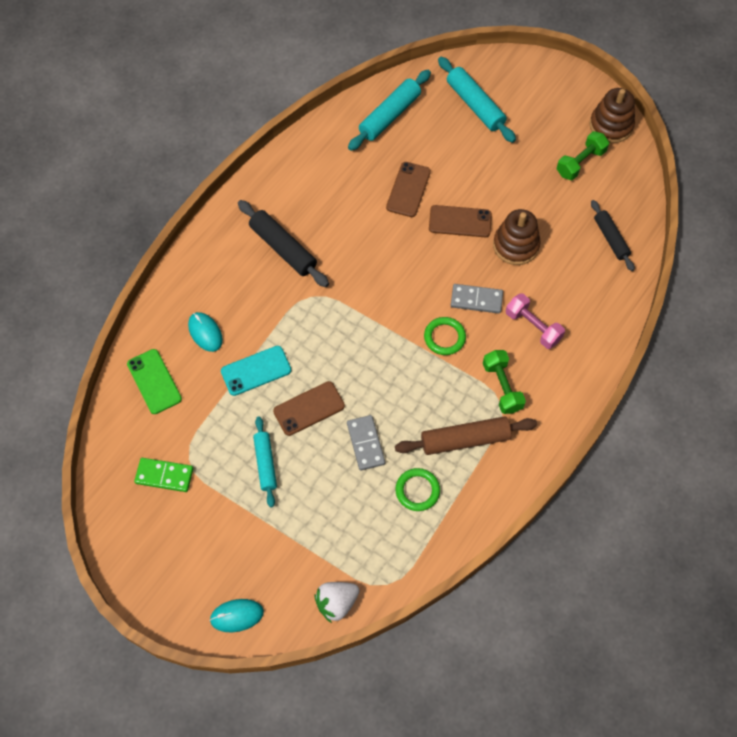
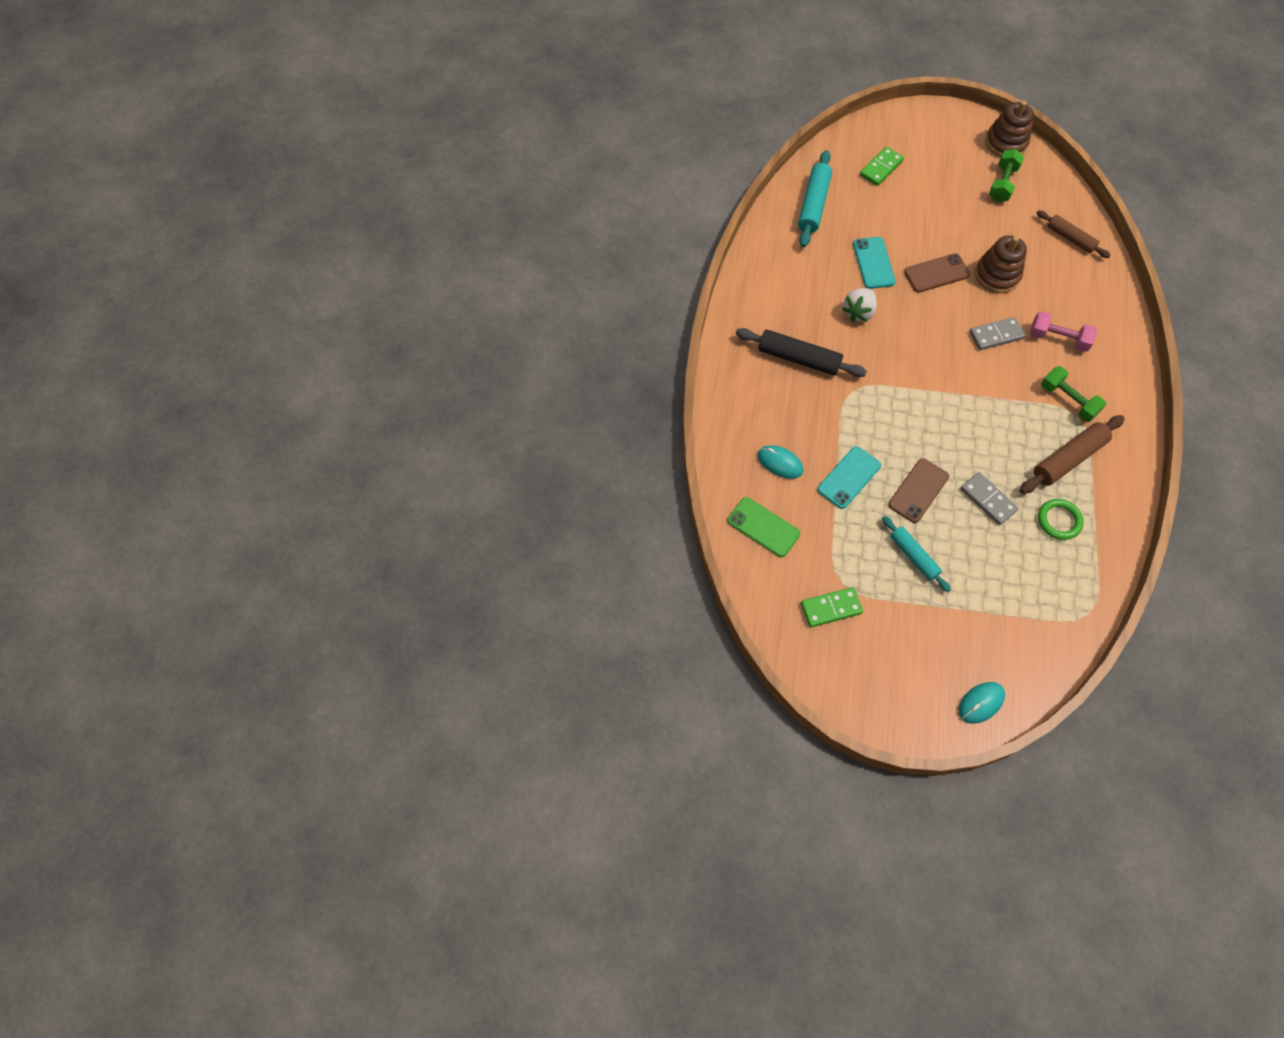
camera: 25 degrees left, 0 degrees up
(336, 603) = (1058, 650): white strawberry -> white strawberry (858, 312)
(408, 189) = (873, 263): brown phone -> turquoise phone
(444, 337) = (991, 378): green ring -> none
(475, 105) = (881, 168): turquoise rolling pin -> green domino
(610, 239) = (1070, 238): black rolling pin -> brown rolling pin

